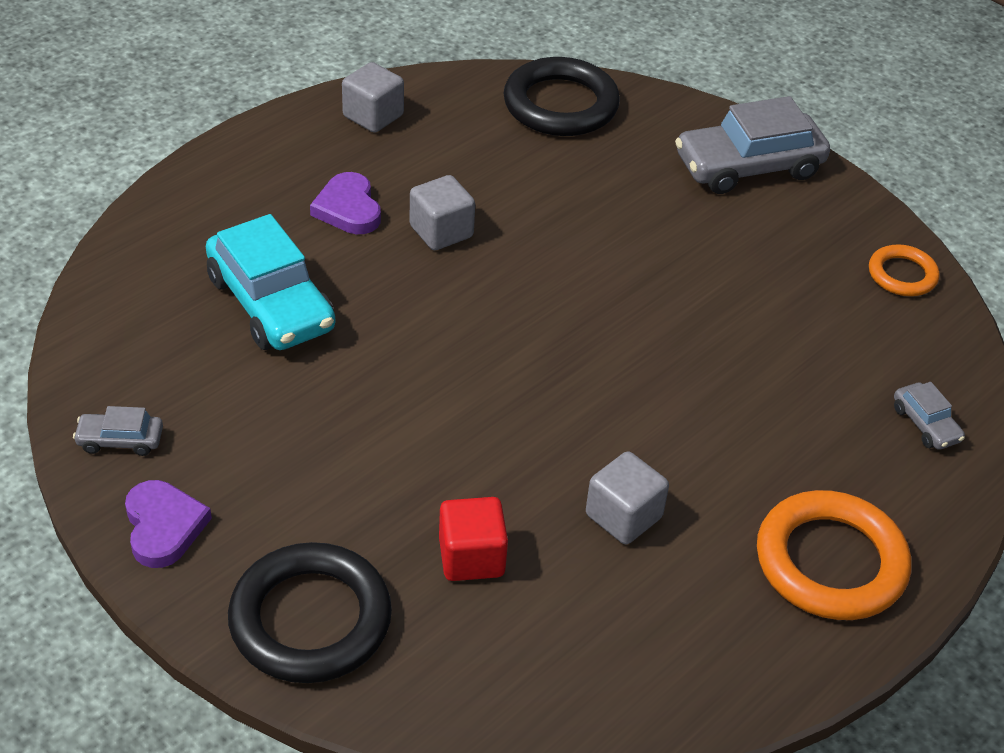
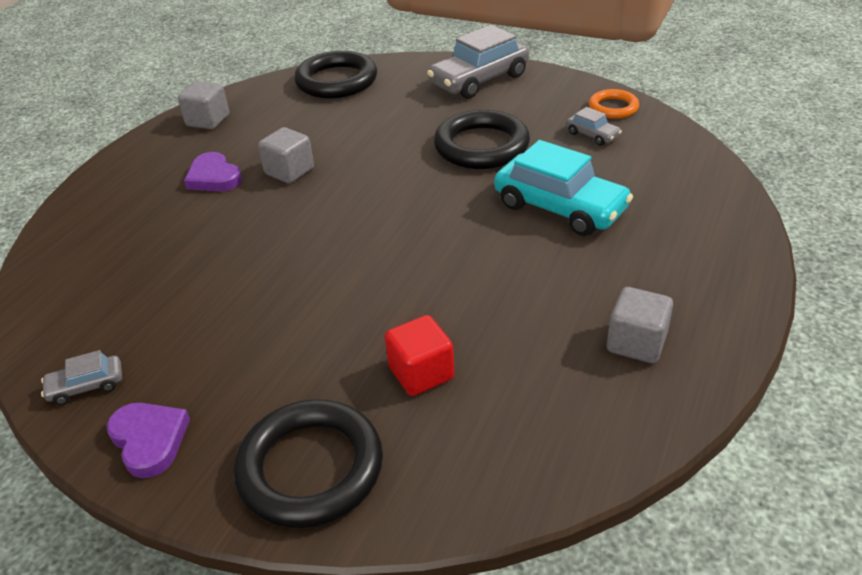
camera: 15 degrees left, 5 degrees down
(271, 303) = (179, 252): turquoise car -> turquoise car (560, 207)
(623, 516) = (520, 305): grey cube -> grey cube (636, 343)
(695, 276) = (481, 146): none -> black ring
(830, 562) = (685, 284): orange ring -> none
(925, 424) = (687, 182): grey car -> grey car (592, 135)

